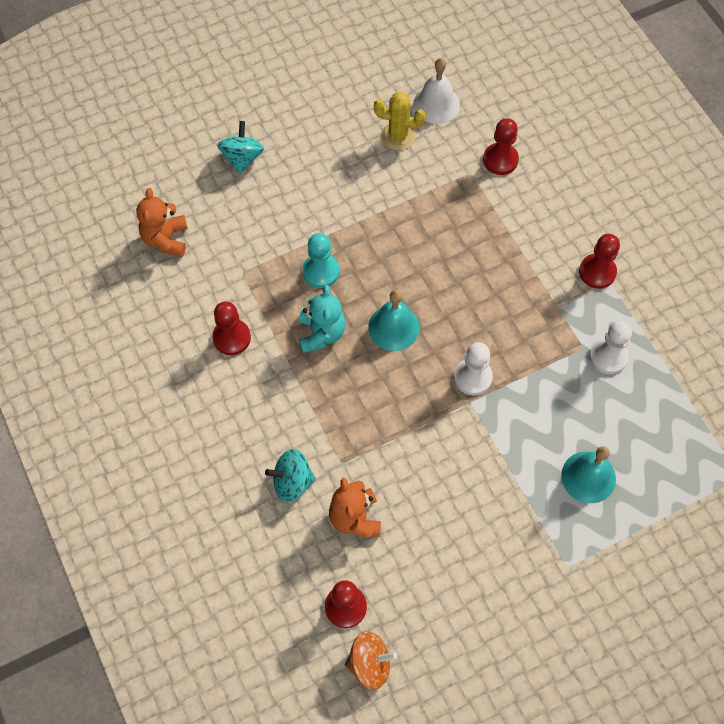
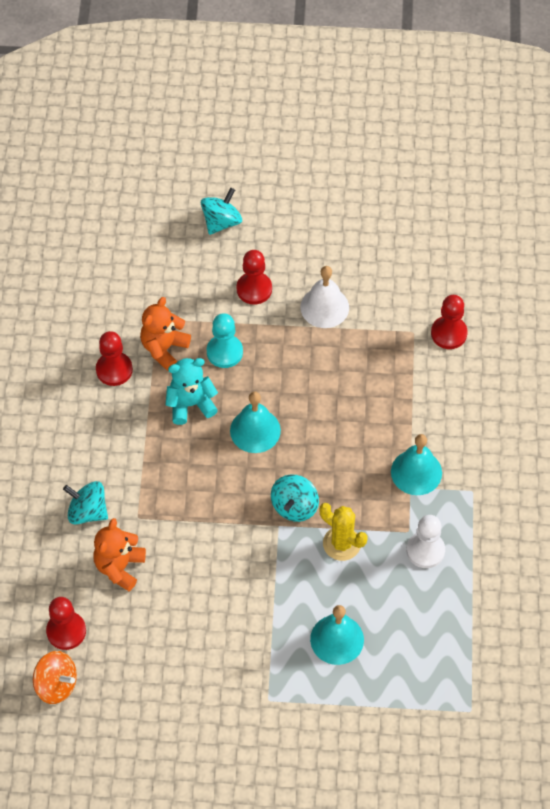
camera: 30 degrees right, 5 degrees down
(166, 239) = (112, 260): orange teddy bear -> orange teddy bear (164, 348)
(321, 333) = (190, 404): turquoise teddy bear -> turquoise teddy bear turned 135 degrees counterclockwise
(398, 136) = (370, 268): yellow cactus -> yellow cactus (341, 543)
(436, 104) = (424, 256): white bell -> white bell (324, 307)
(473, 377) = (294, 506): white pawn -> turquoise spinning top
(554, 292) = (416, 472): none -> turquoise bell
(597, 272) = (467, 474): red pawn -> red pawn (254, 289)

